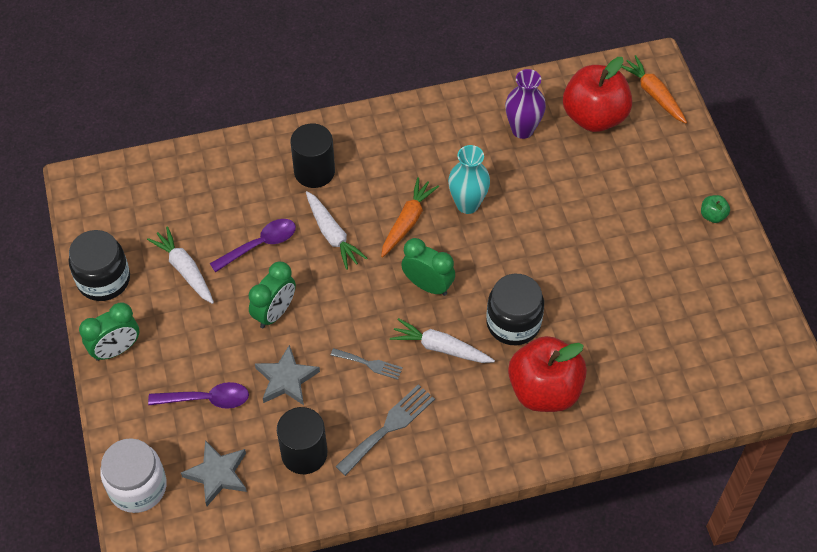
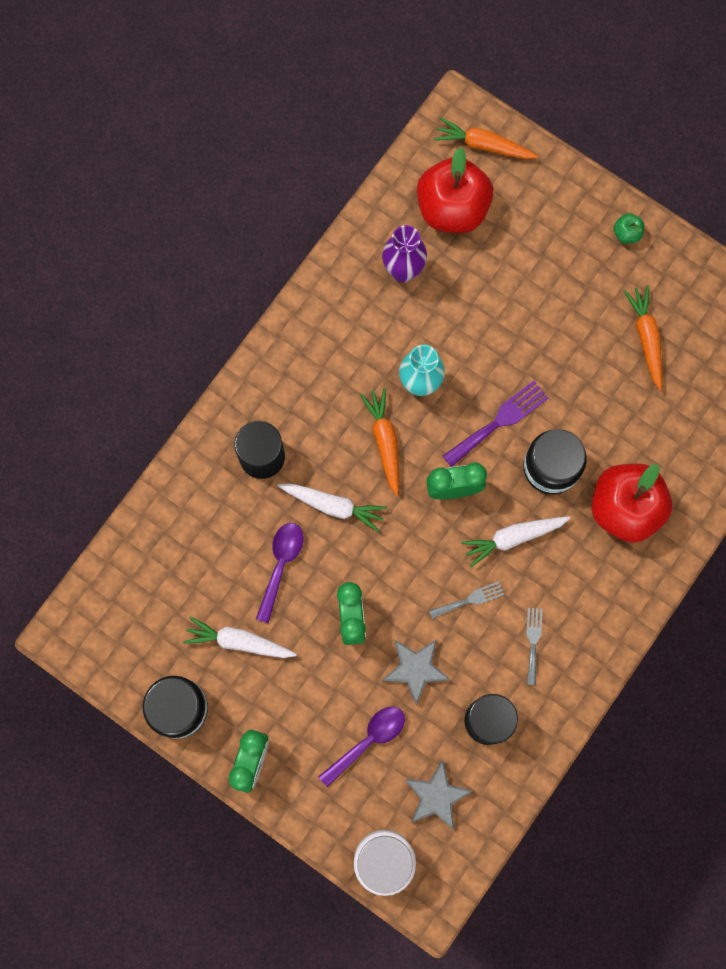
camera: 40 degrees left, 20 degrees up
(389, 427) = (533, 642): grey fork -> grey fork, size x0.61
(502, 267) = (499, 421): none -> purple fork
(666, 291) = (646, 338): none -> orange carrot

